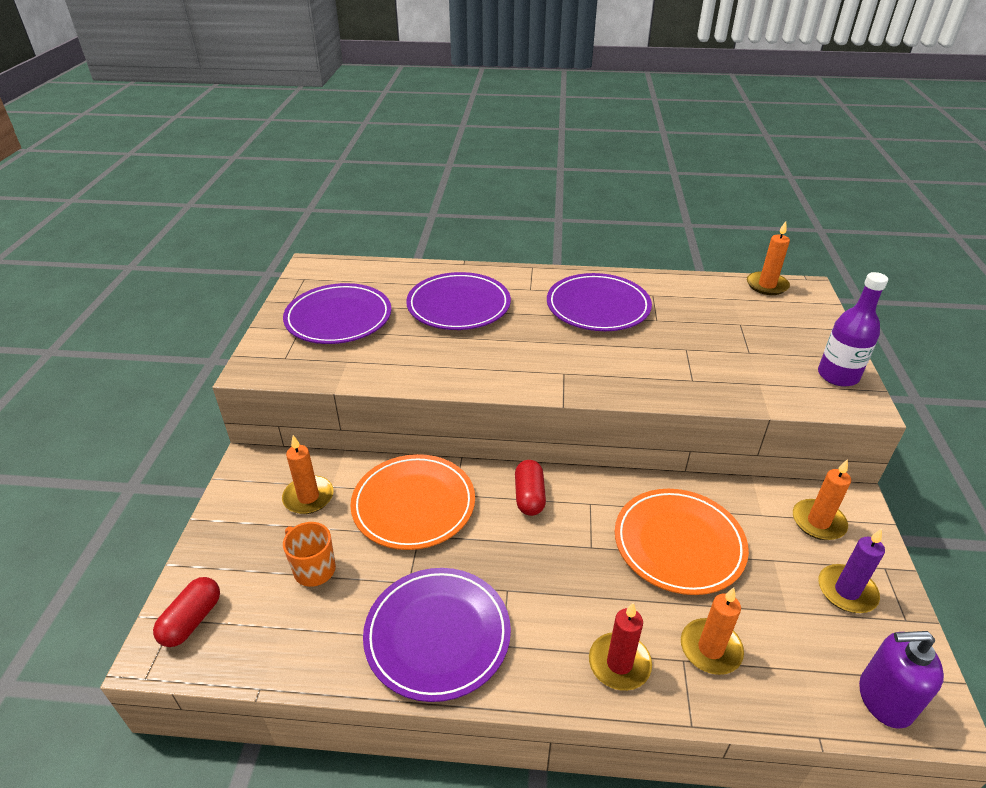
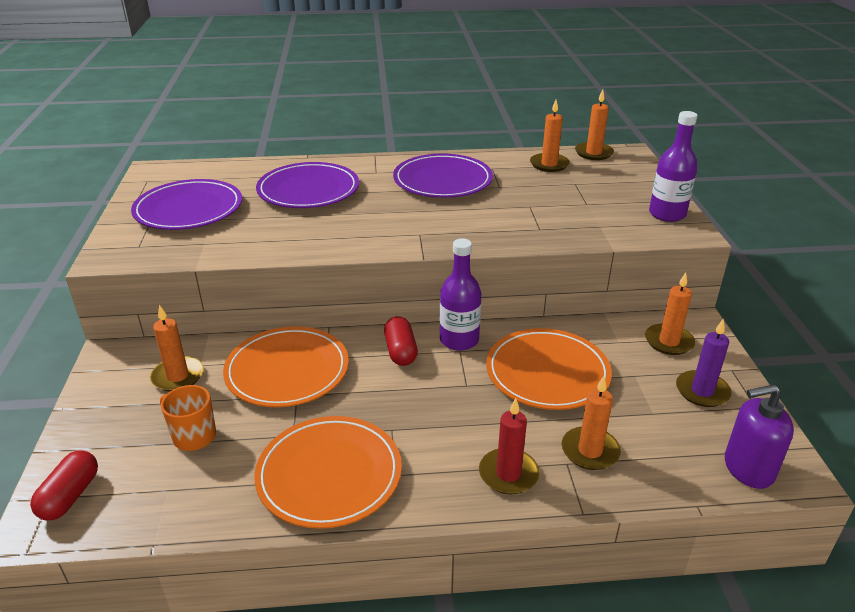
camera: 10 degrees left, 5 degrees down
(437, 635) = (329, 474): purple plate -> orange plate
(591, 490) = (459, 340): none -> purple bottle
(715, 296) = (549, 164): none -> orange candle

